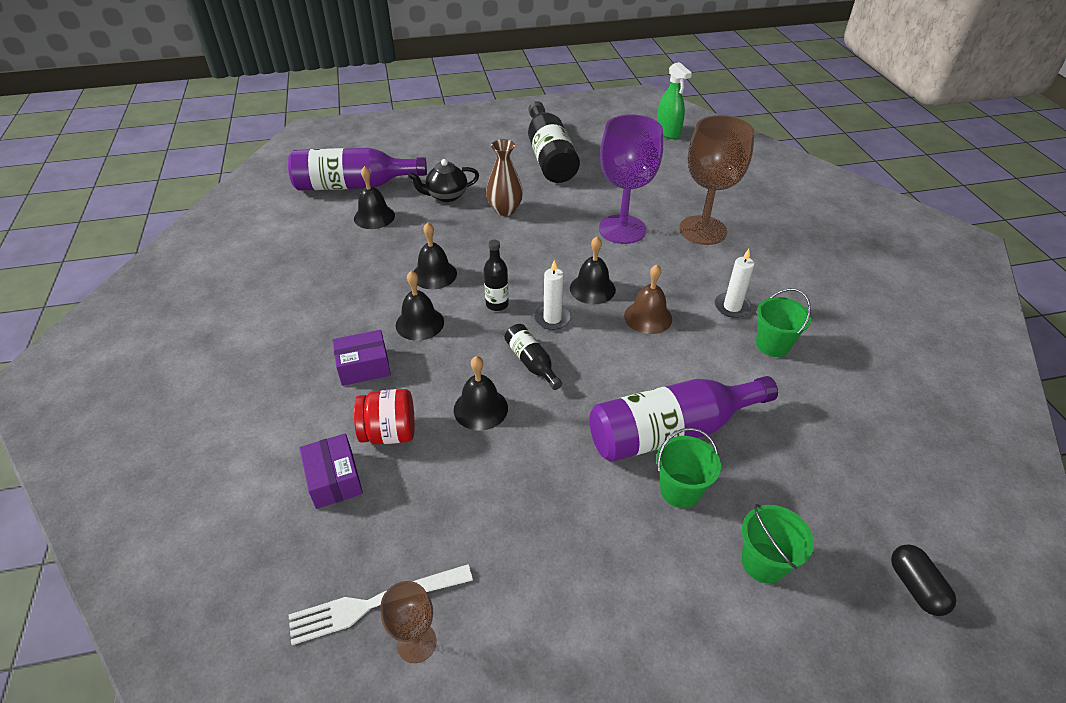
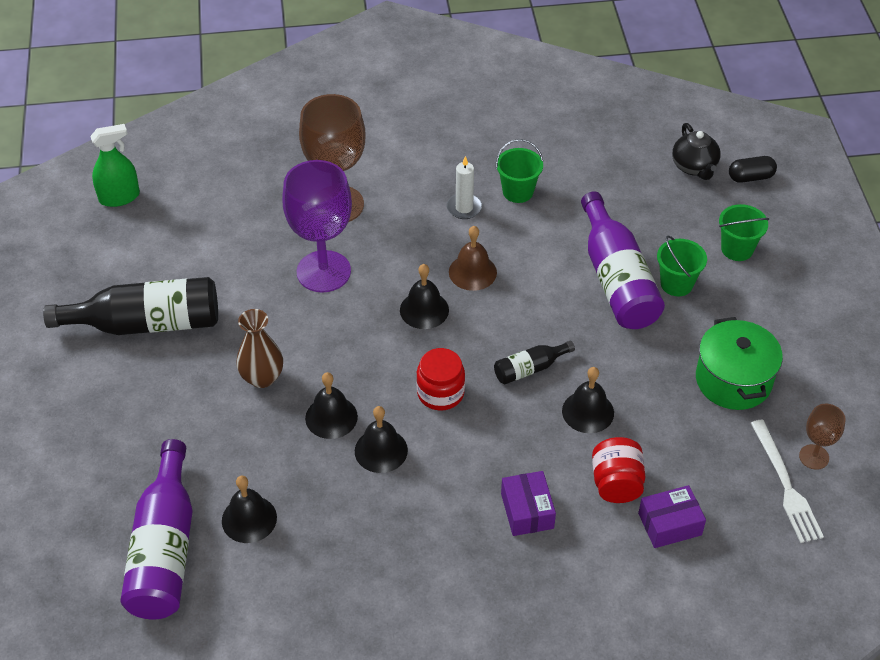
camera: 85 degrees left, 5 degrees up
(419, 323) = (464, 463): black bell -> black bell (331, 417)
(446, 196) = (216, 439): black teapot -> black teapot (694, 167)
(497, 304) = (440, 393): black bottle -> red jar
(535, 549) = (733, 380): none -> green pot
(552, 318) = (467, 347): white candle -> none

